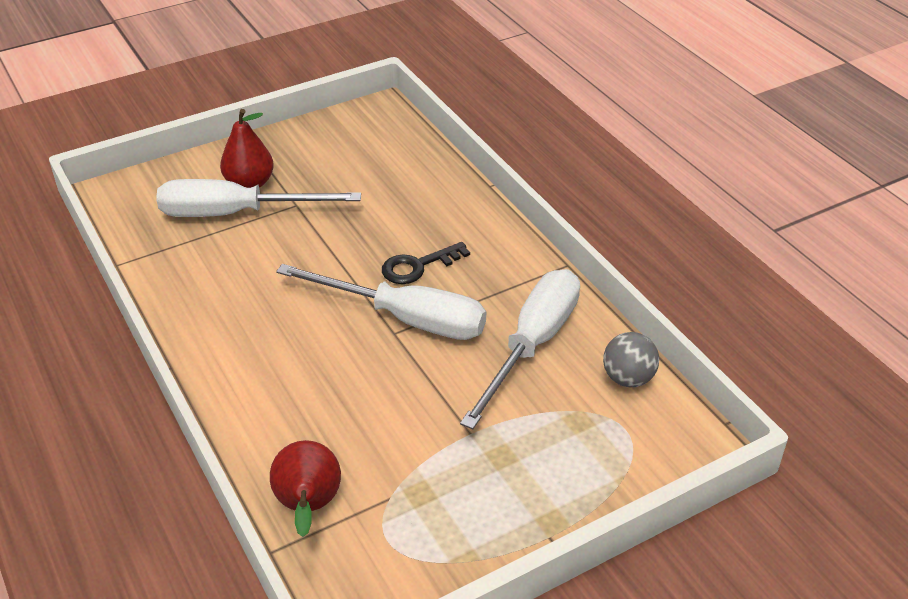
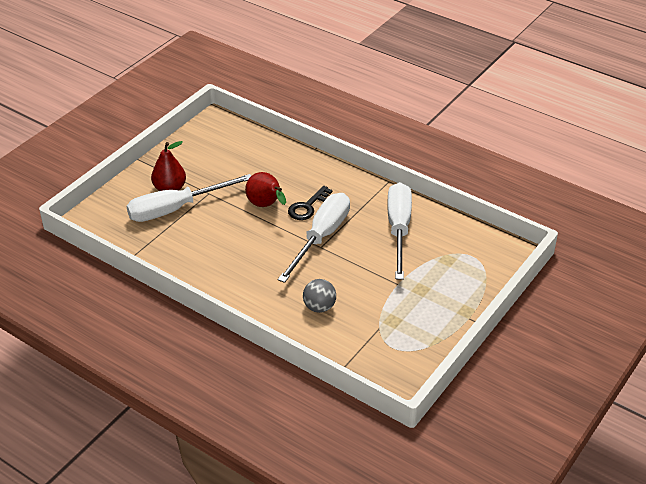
camera: 25 degrees left, 0 degrees up
(308, 507) = (341, 346): red pear -> red pear (266, 205)
(405, 318) = (321, 237): white screwdriver -> white screwdriver turned 60 degrees counterclockwise
(628, 378) = (458, 231): grey ball -> grey ball (319, 307)

